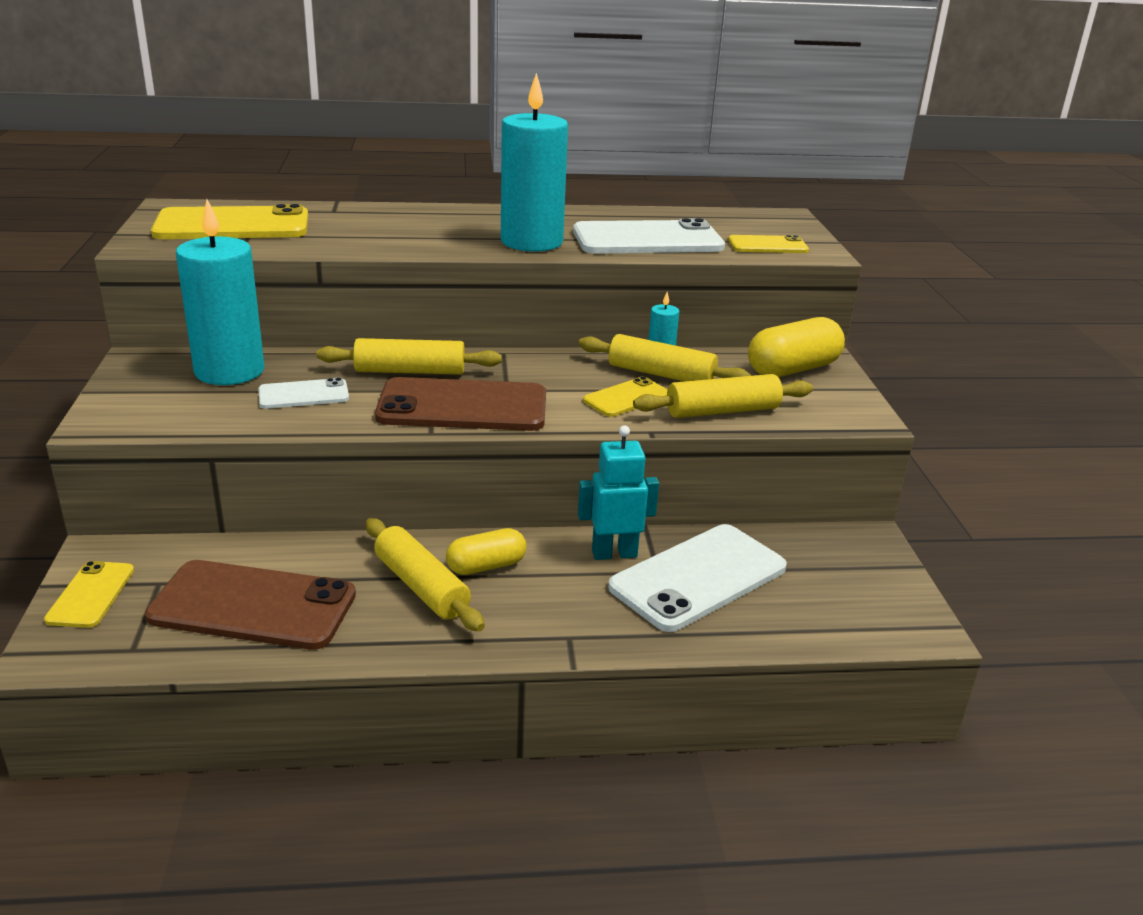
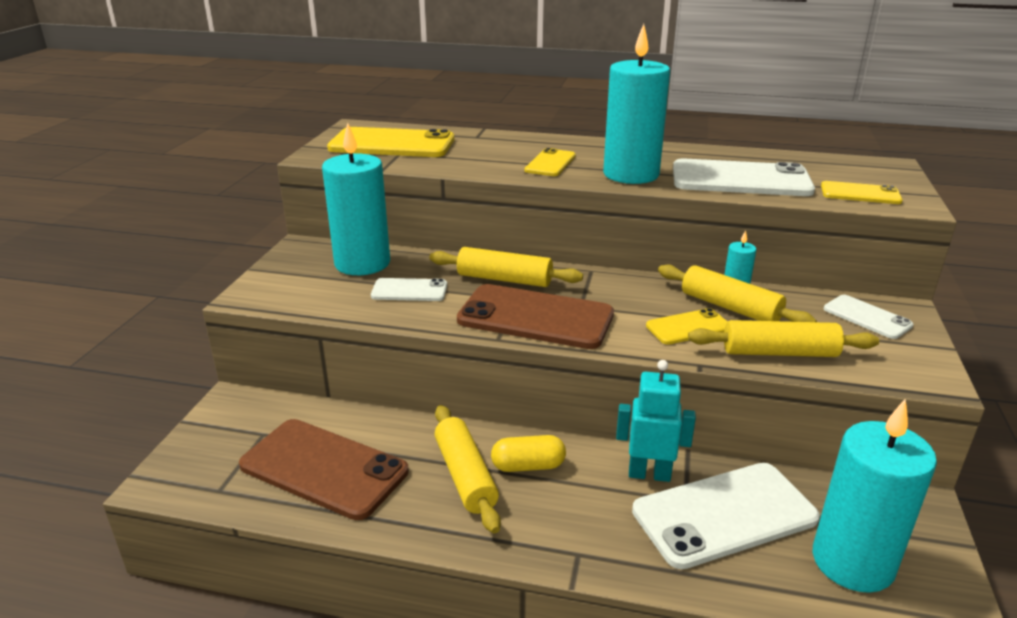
camera: 20 degrees right, 0 degrees up
(91, 595) = (211, 435): yellow phone -> yellow phone (550, 163)
(793, 369) = (867, 317): yellow capsule -> white phone
(824, 597) = (852, 562): none -> turquoise candle

